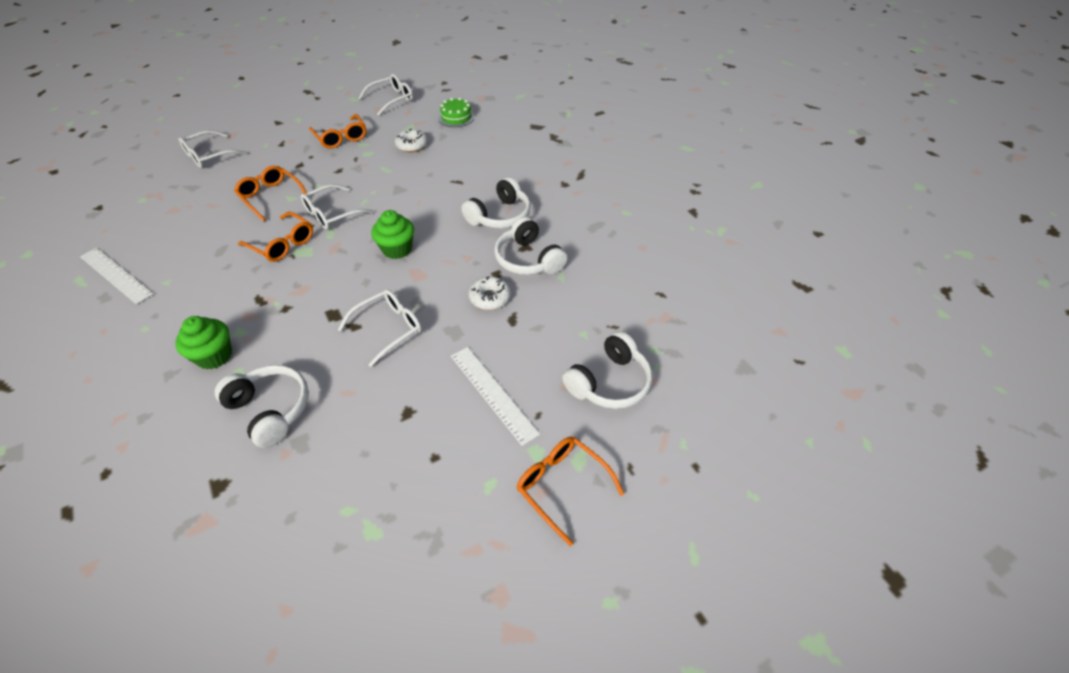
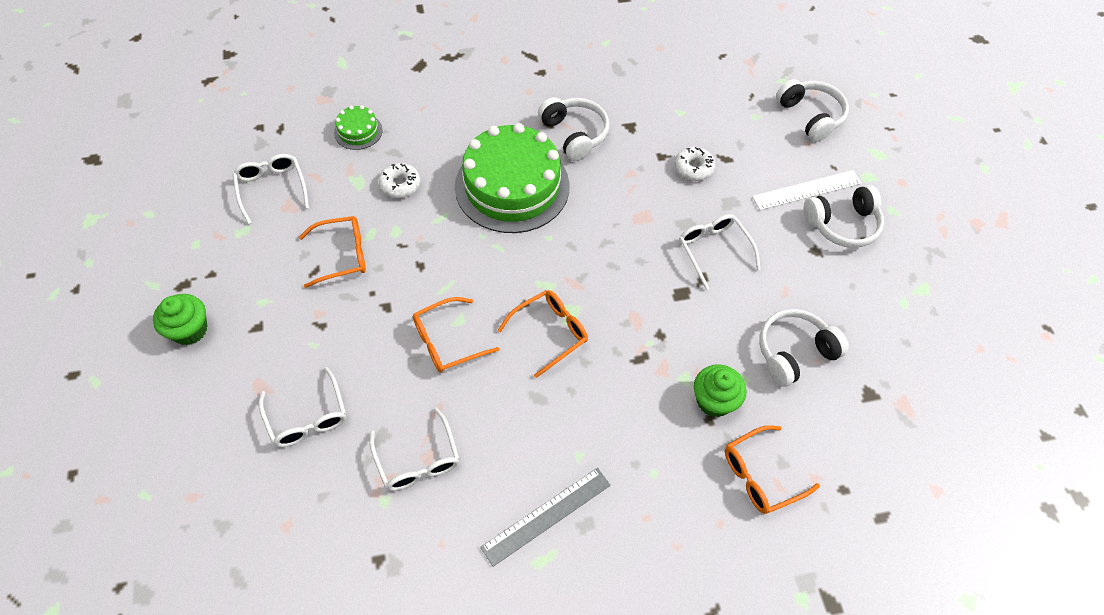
camera: 75 degrees left, 10 degrees up
(115, 275) = (546, 516): white ruler -> grey ruler
(332, 214) = (510, 279): white glasses -> white glasses (417, 459)
(397, 249) = (598, 227): green cupcake -> green cupcake (189, 330)
(428, 195) = (512, 186): none -> green cake
(528, 259) = (649, 128): white headphones -> white headphones (842, 224)
(562, 487) = (900, 169): orange glasses -> orange glasses (761, 475)

